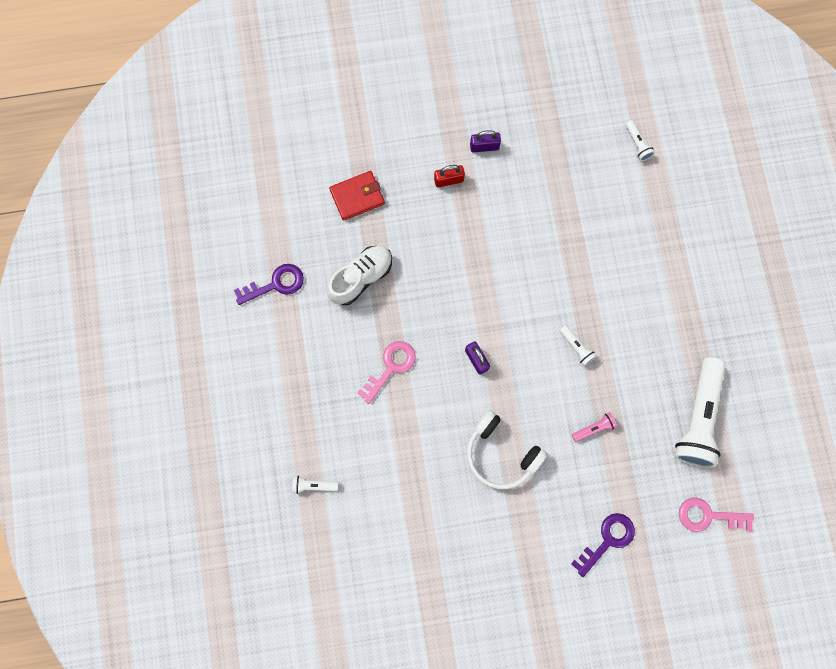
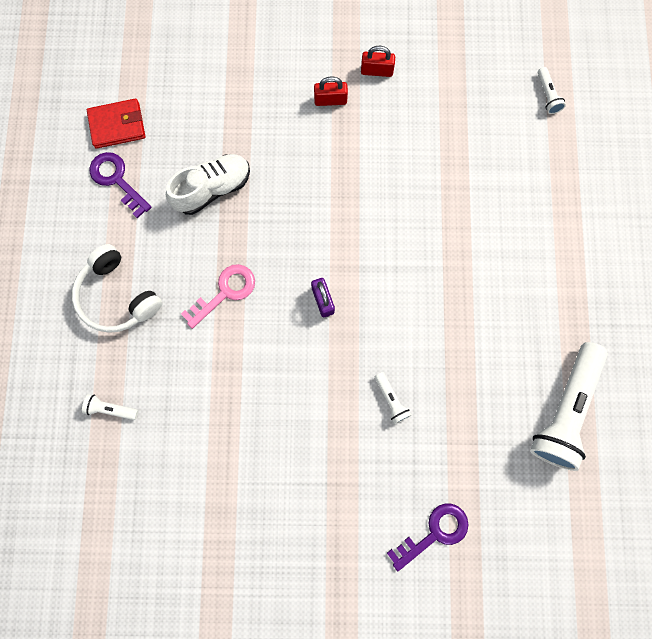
camera: 10 degrees right, 0 degrees up
(275, 284) = (117, 180): purple key -> purple key turned 120 degrees counterclockwise
(357, 197) = (226, 101): red wallet -> red wallet (117, 125)
(484, 146) = (376, 71): purple padlock -> red padlock
(501, 453) = (330, 410): white headphones -> white headphones (118, 296)
(576, 347) = (438, 306): white flashlight -> white flashlight (391, 400)
(594, 428) = (442, 401): pink flashlight -> none
(708, 516) = (557, 526): pink key -> none

